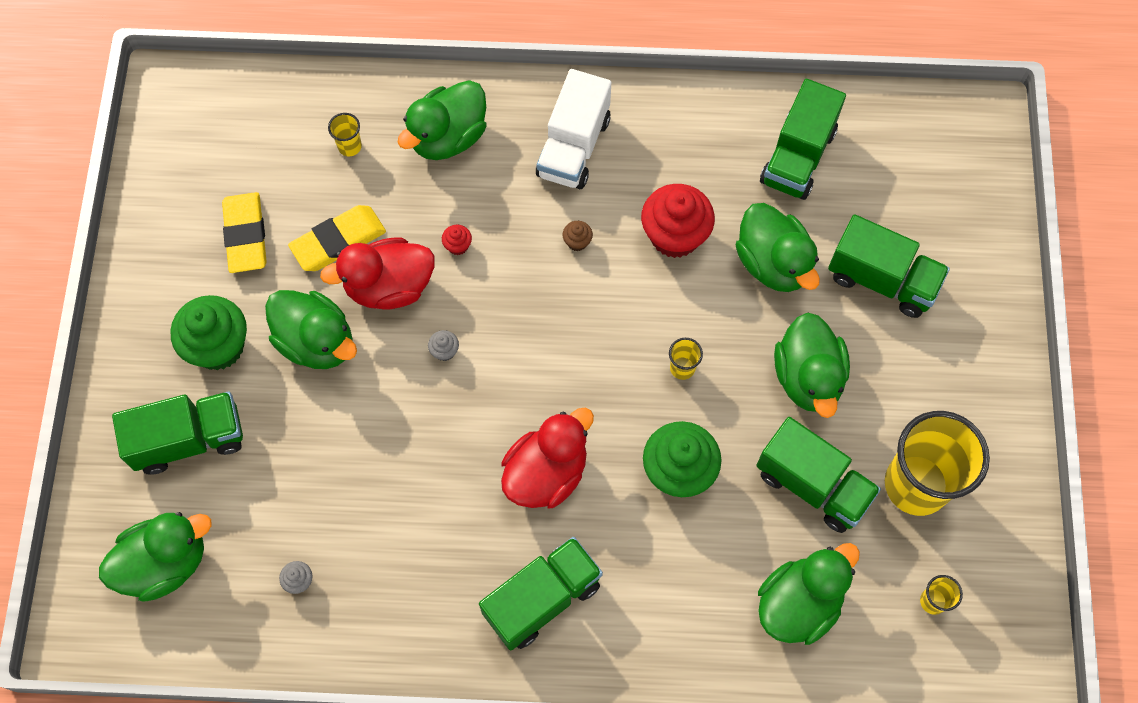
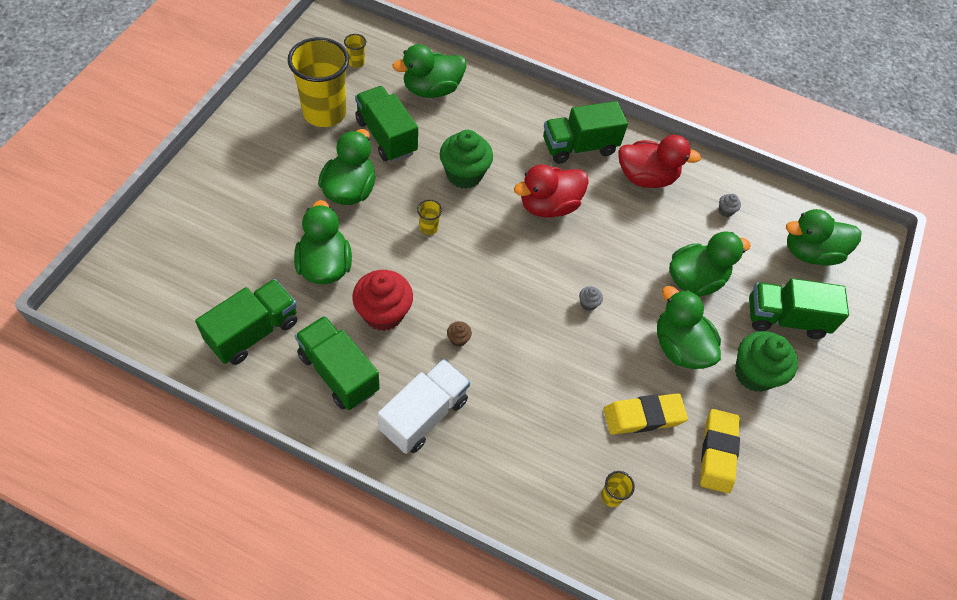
camera: 165 degrees left, 10 degrees down
(389, 286) = (614, 365): red duck -> red duck (646, 177)
(448, 137) = (524, 468): green duck -> green duck (695, 280)
(458, 246) = (550, 374): red cupcake -> none
(882, 279) = (257, 225): green truck -> green truck (338, 373)

